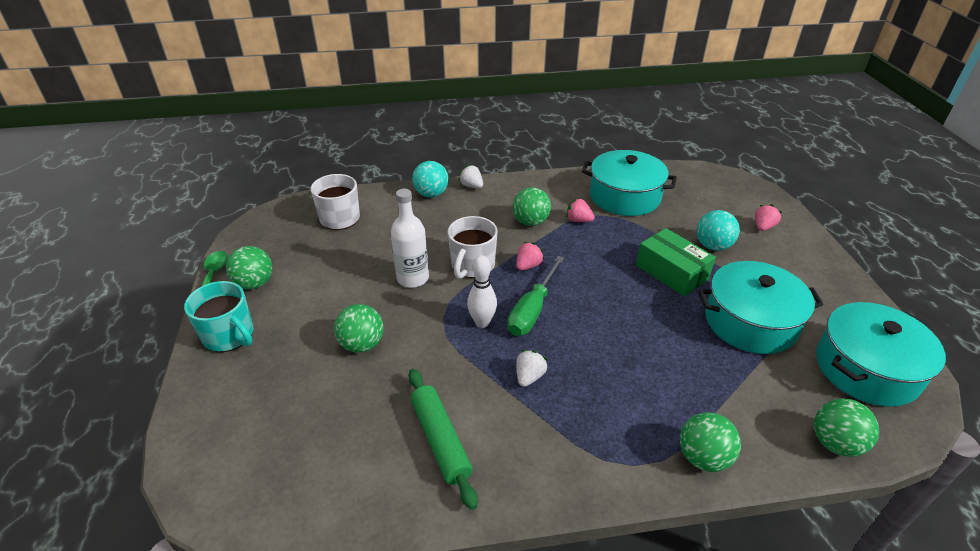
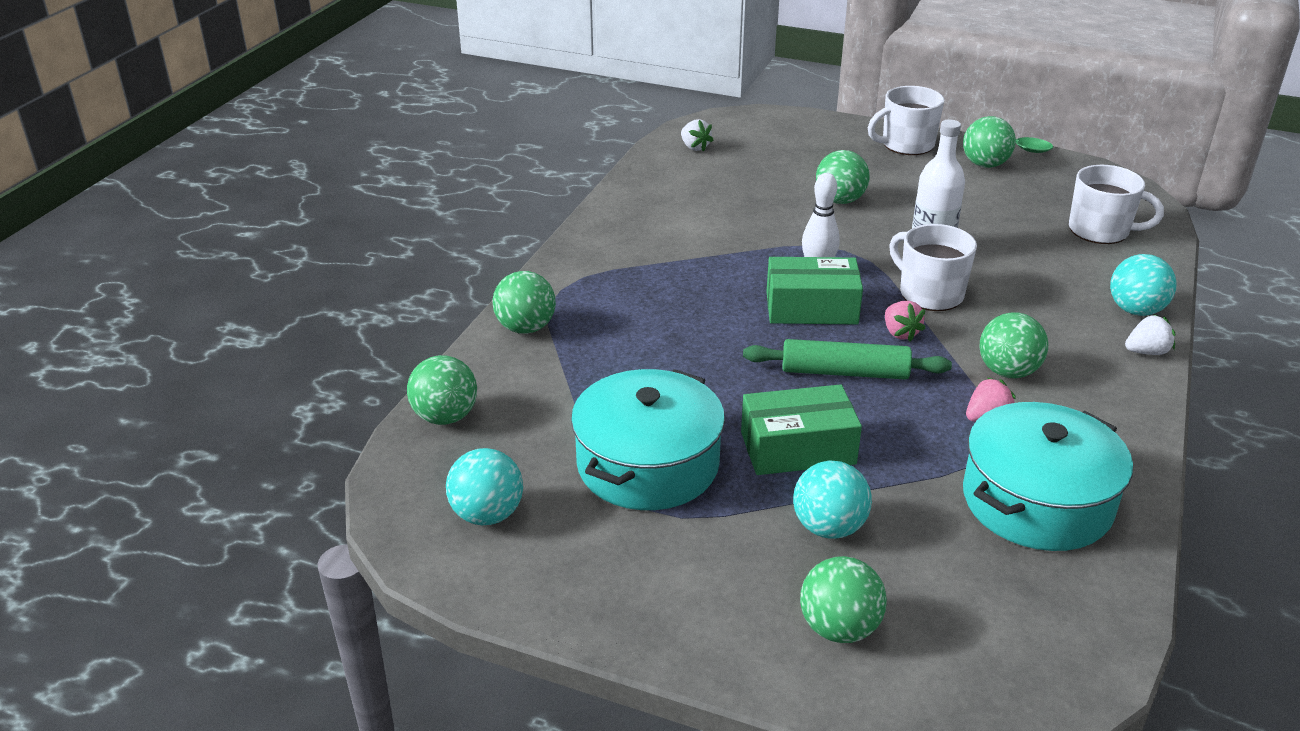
camera: 120 degrees right, 5 degrees down
(229, 335) = (906, 145): turquoise mug -> white mug
(441, 440) = (685, 210): green rolling pin -> green rolling pin (844, 372)
(529, 376) = (713, 272): white strawberry -> white strawberry (694, 147)
(532, 310) = (811, 308): green screwdriver -> green box
(763, 227) = (839, 628): pink strawberry -> green ball
(866, 368) = (487, 514): turquoise pot -> turquoise ball

